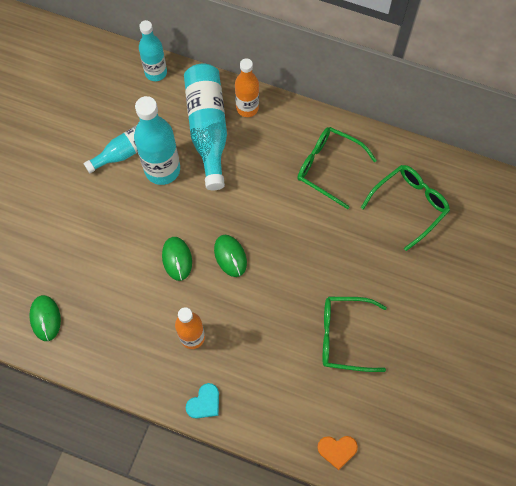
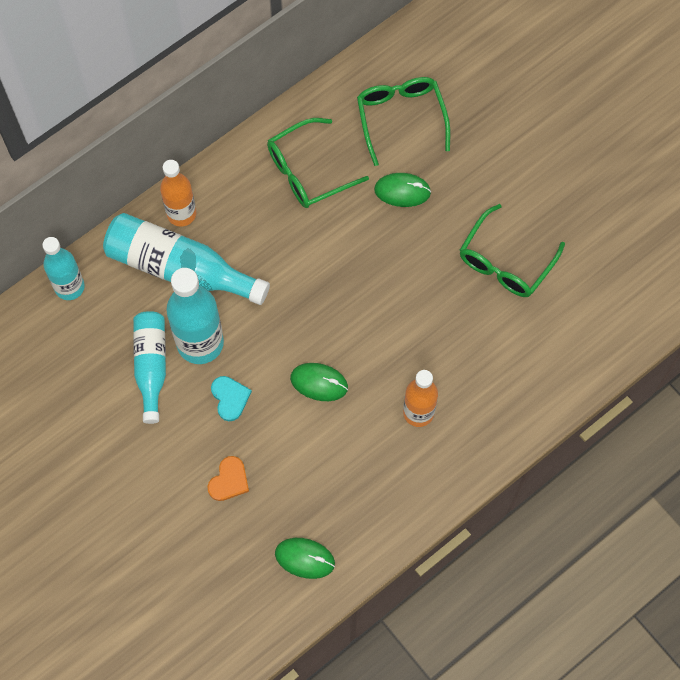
camera: 60 degrees left, 0 degrees up
(204, 403) = (497, 437): turquoise heart -> turquoise heart (230, 398)
(230, 256) = (349, 326): green mouse -> green mouse (402, 191)
(337, 450) = (618, 334): orange heart -> orange heart (229, 480)

